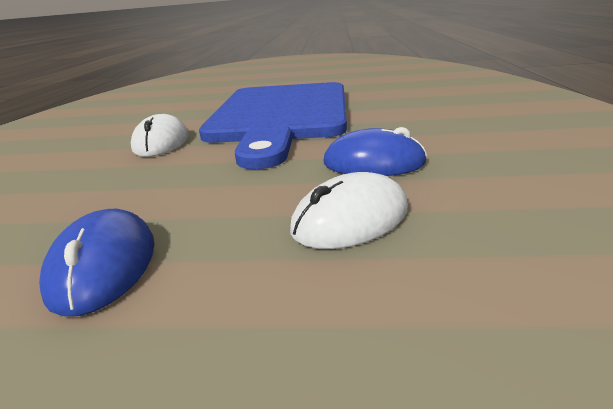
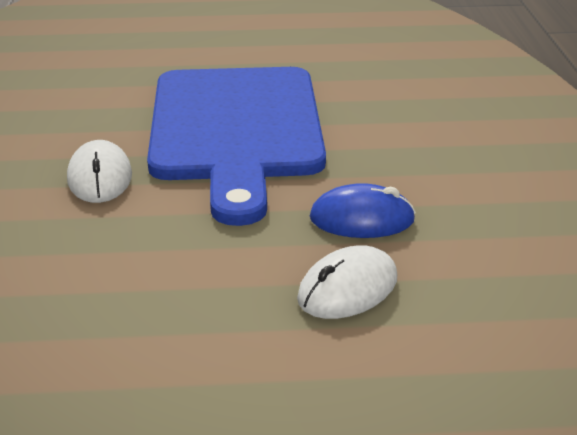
camera: 10 degrees left, 5 degrees up
(104, 265) = (144, 338): blue mouse -> none

